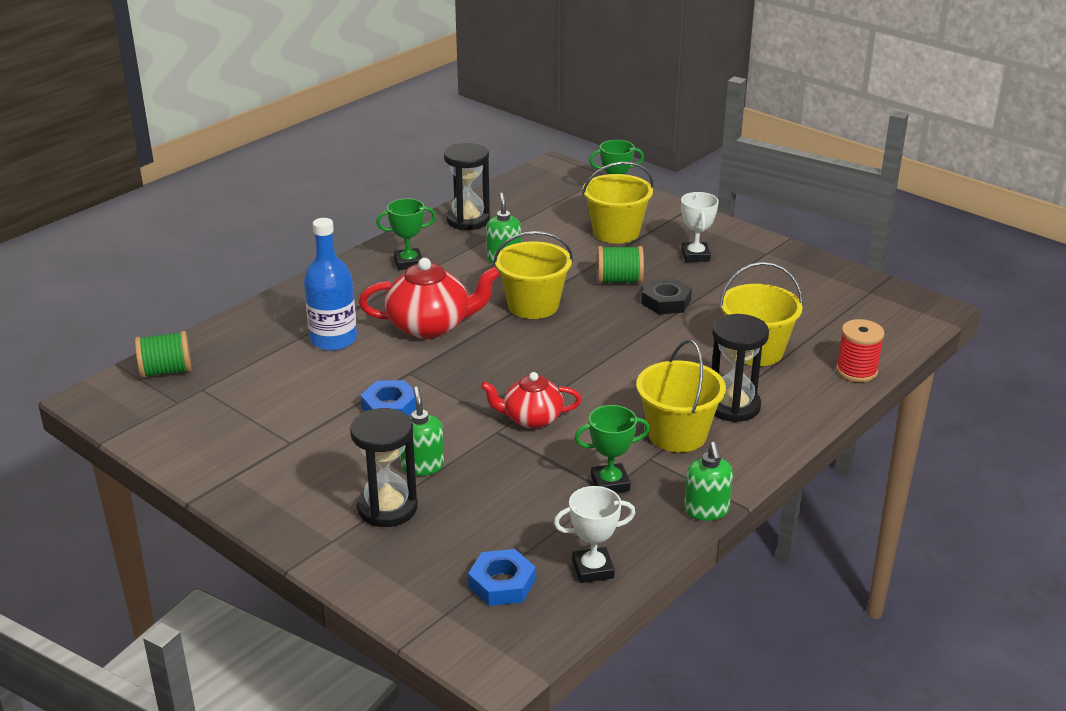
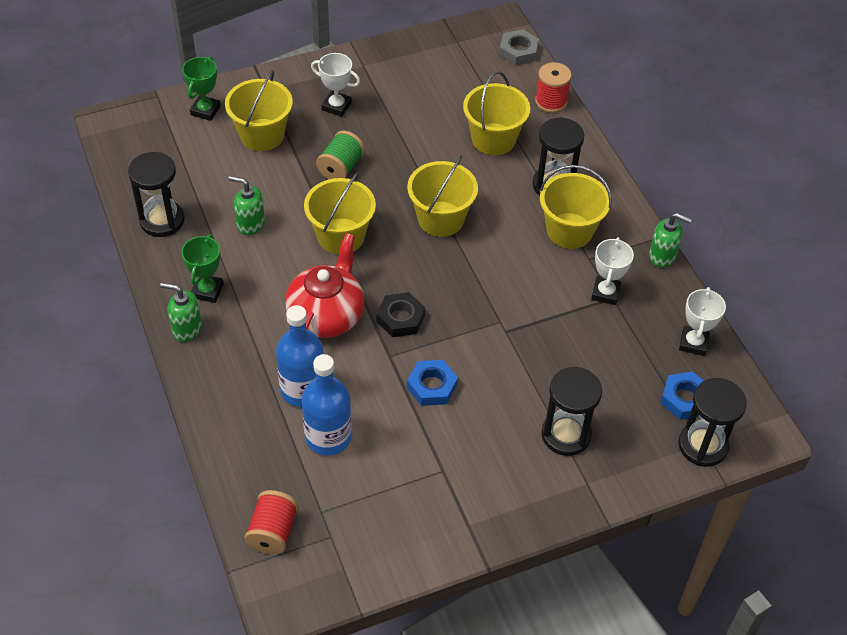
camera: 65 degrees left, 20 degrees up
(166, 371) = (273, 532): green spool -> red spool
(288, 368) = (328, 437): none -> blue bottle
(422, 466) = (524, 394): green soap dispenser -> green soap dispenser (187, 329)
(442, 616) = (703, 445): none -> black hourglass
(531, 419) = (501, 304): red teapot -> none
(610, 483) = (605, 293): green trophy -> white trophy
(611, 351) = (440, 219): none -> yellow bucket
(666, 302) = (392, 155): black nut -> black nut (400, 318)
(905, 330) = (518, 51): none -> grey nut

